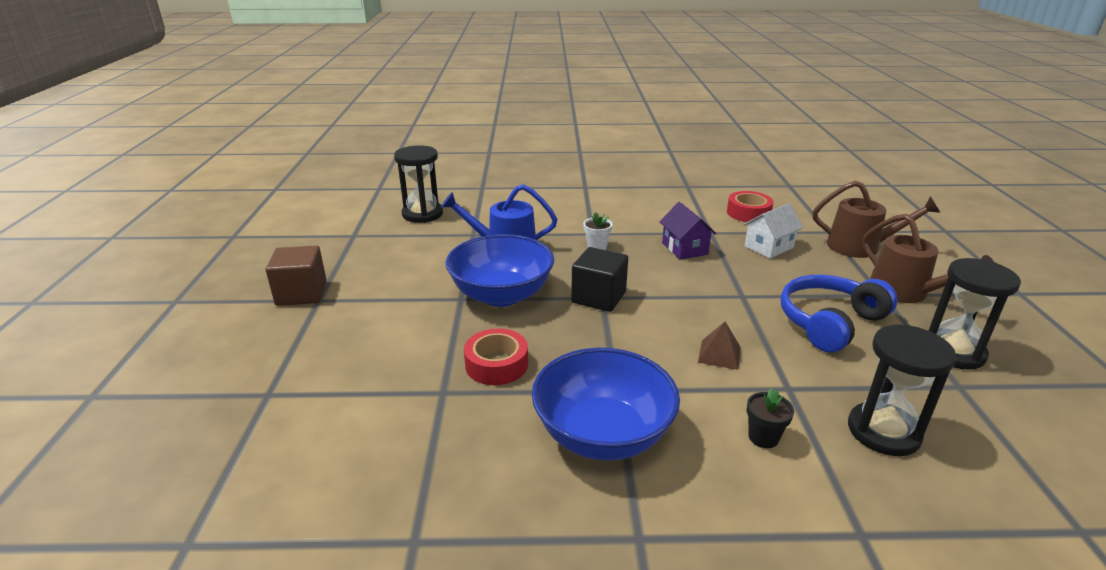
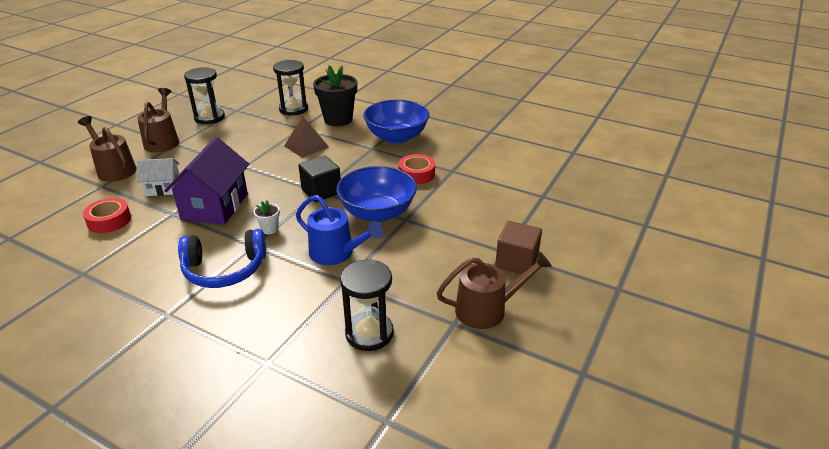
camera: 150 degrees left, 5 degrees up
(325, 250) = (487, 309): none -> brown watering can
(684, 248) = (215, 206): purple house -> purple house, size x1.77
(719, 354) = (306, 146): brown pyramid -> brown pyramid, size x1.51
(763, 437) = (338, 119): black flower pot -> black flower pot, size x2.23
(829, 322) = (230, 141): blue headphones -> blue headphones (225, 269)

